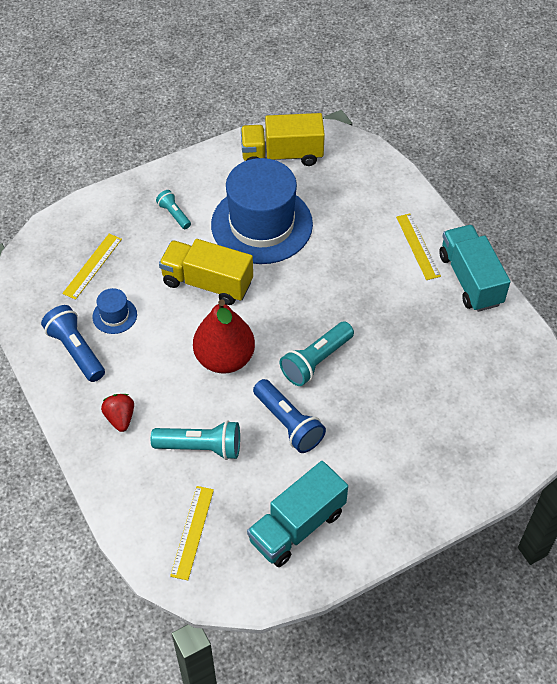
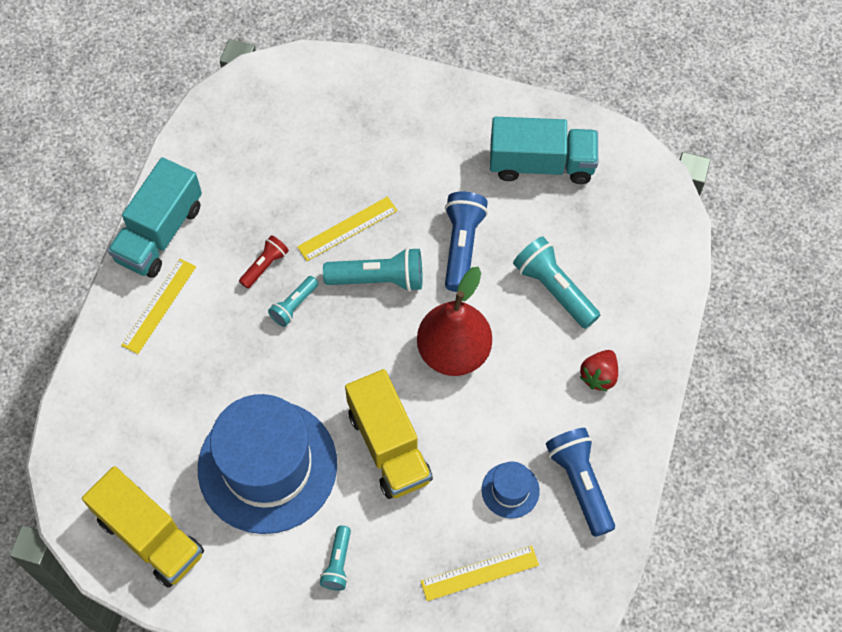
camera: 135 degrees left, 10 degrees up
(76, 350) = (580, 483): blue flashlight -> blue flashlight turned 150 degrees clockwise
(192, 532) = (626, 227): yellow ruler -> yellow ruler (347, 228)
(346, 306) = (294, 306): none -> turquoise flashlight
(390, 312) = (265, 266): none -> red flashlight

